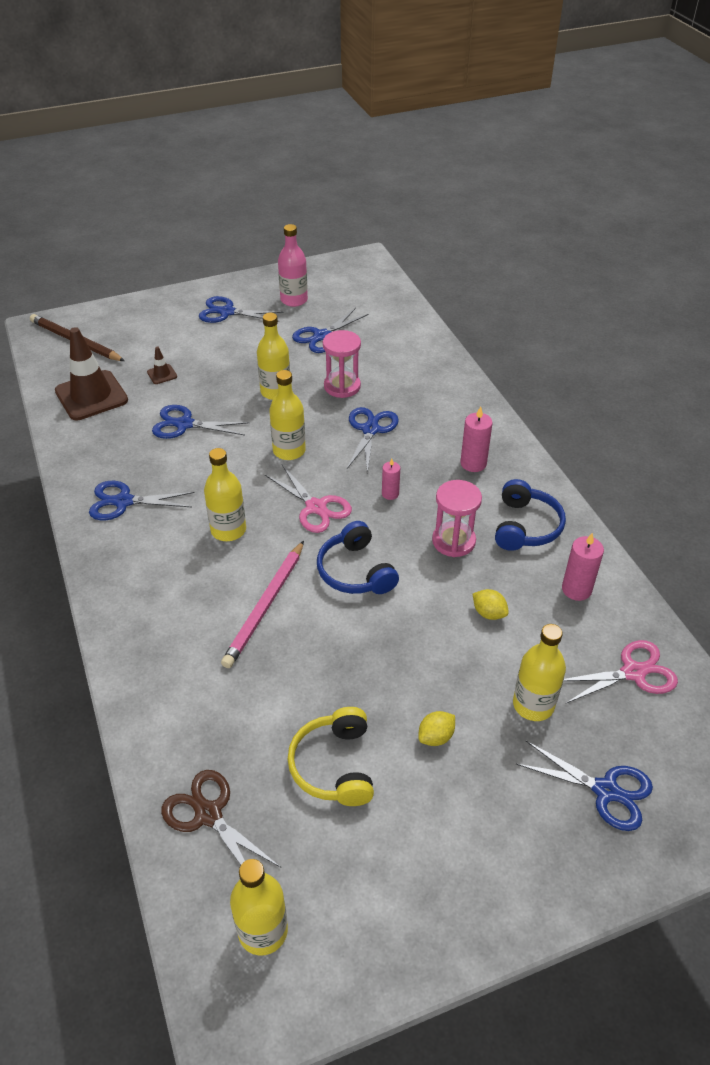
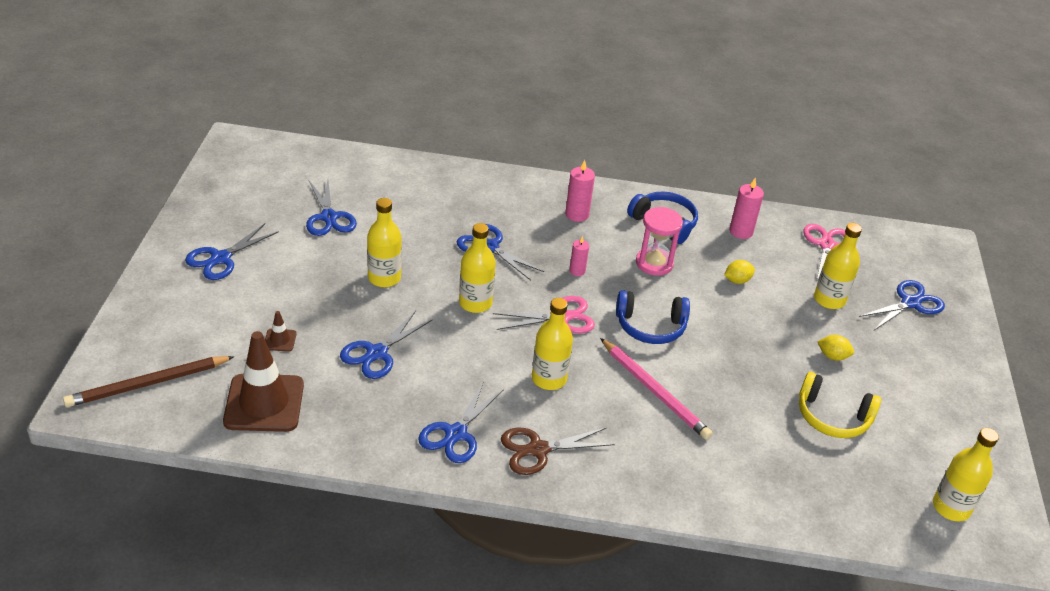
camera: 65 degrees left, 5 degrees down
(208, 814) = (844, 502): brown scissors -> brown scissors (538, 450)
(294, 300) = (251, 209): pink bottle -> none
(342, 386) = (415, 237): pink hourglass -> none
(436, 737) = (832, 356): yellow lemon -> yellow lemon turned 60 degrees counterclockwise

